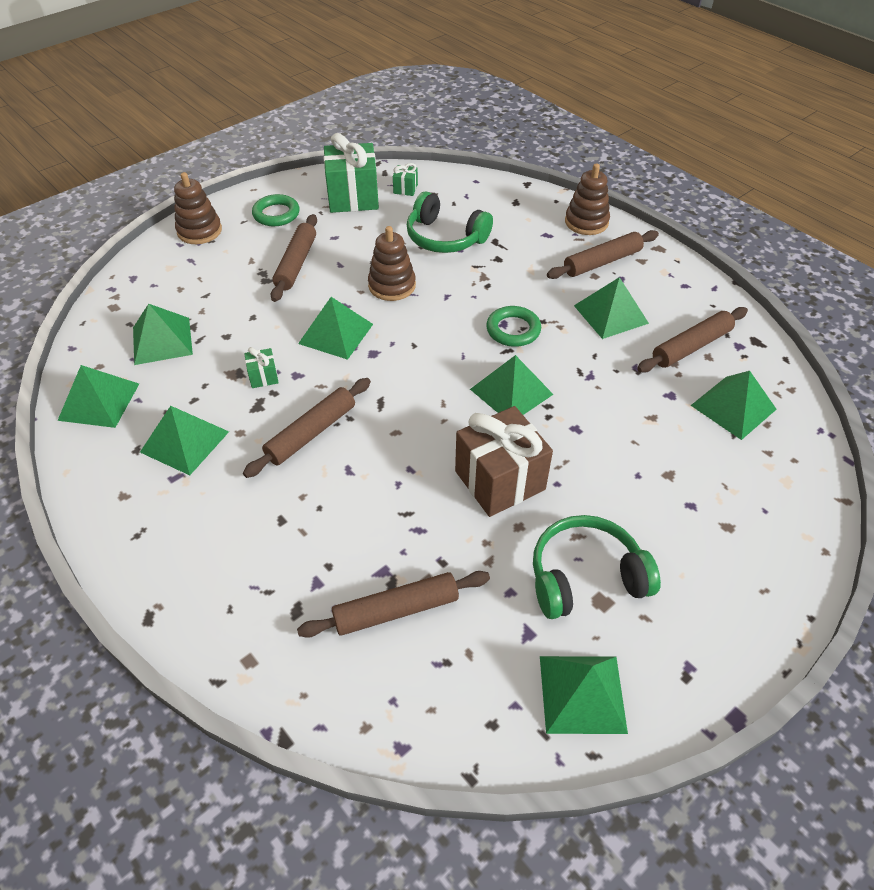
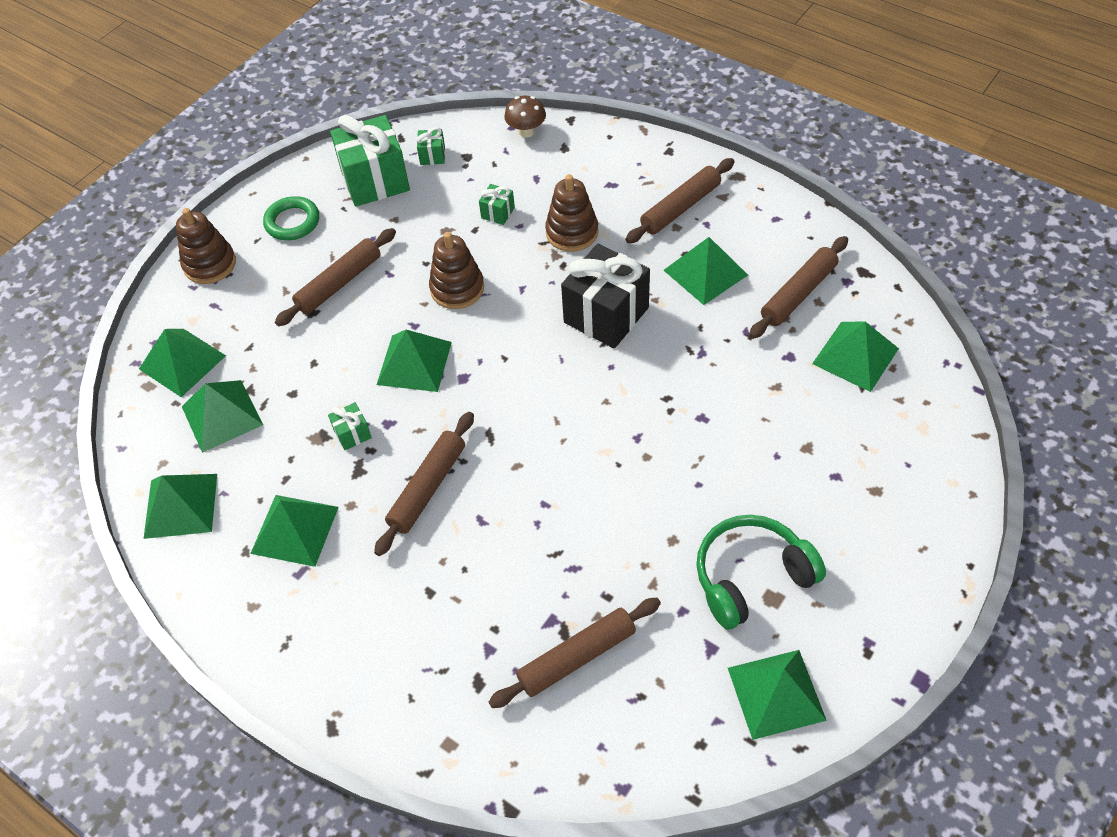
camera: 10 degrees left, 5 degrees up
(296, 264) = (339, 283): brown rolling pin -> brown rolling pin turned 45 degrees clockwise
(445, 238) = (498, 213): green headphones -> green gift
(488, 185) = (526, 131): none -> brown mushroom
(500, 480) = (640, 494): brown gift -> none
(511, 391) = (624, 390): green pyramid -> green pyramid (182, 362)
(513, 330) = (606, 315): green ring -> black gift
(586, 222) = (650, 158): brown stacking toy -> brown stacking toy (572, 232)

